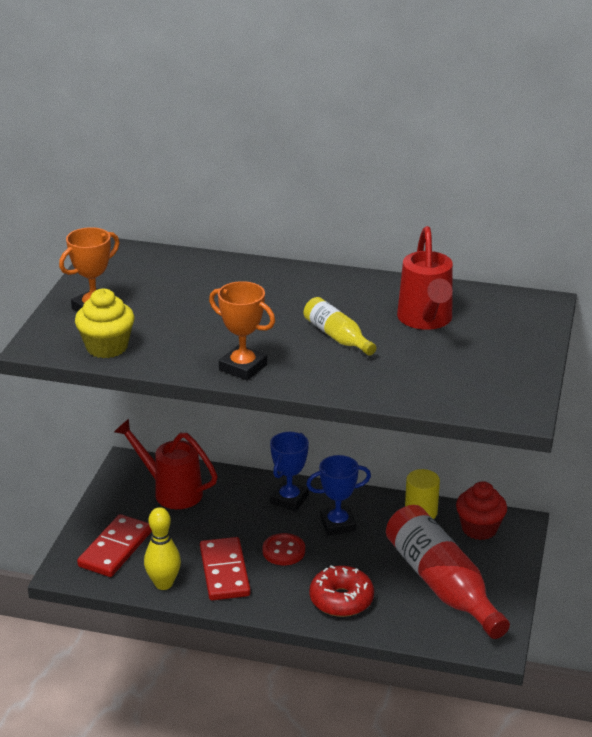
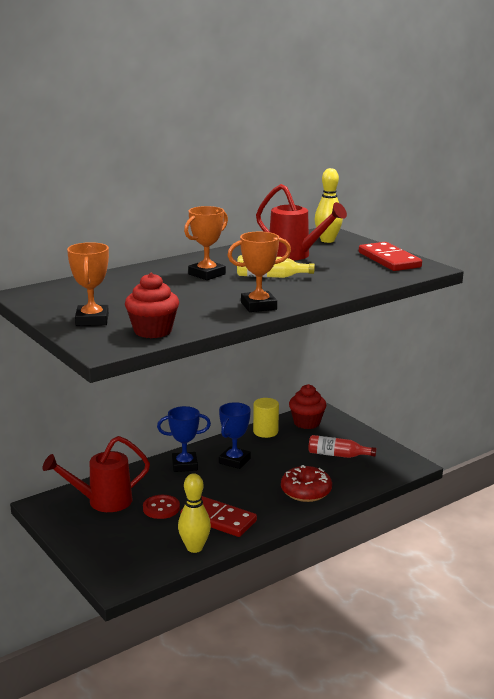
camera: 50 degrees left, 10 degrees down
(107, 347) = (153, 331): yellow cupcake -> red cupcake
(115, 549) = (126, 551): red domino -> red domino (389, 260)
(283, 551) = (231, 489): red button -> red button (161, 508)
(289, 499) = (184, 465): blue trophy -> blue trophy turned 75 degrees counterclockwise
(290, 303) = (206, 274): none -> orange trophy
(442, 584) = (338, 455): red bottle -> red bottle, size x0.50
(511, 316) = (327, 240): none -> yellow bowling pin

